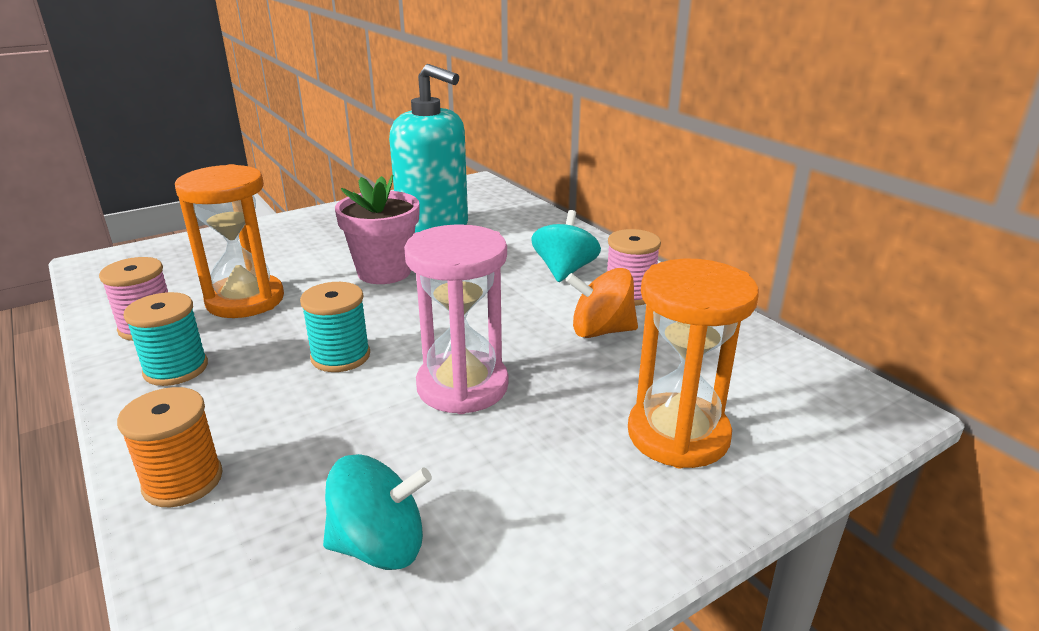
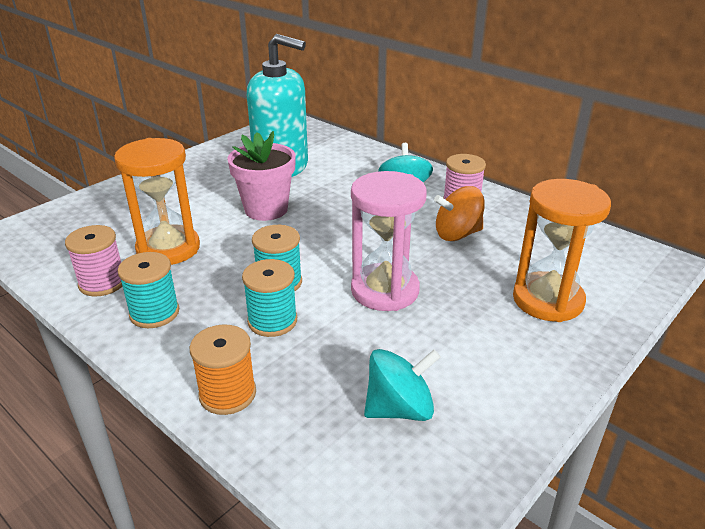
camera: 15 degrees left, 5 degrees up
(300, 401) = (272, 321): none -> turquoise spool

